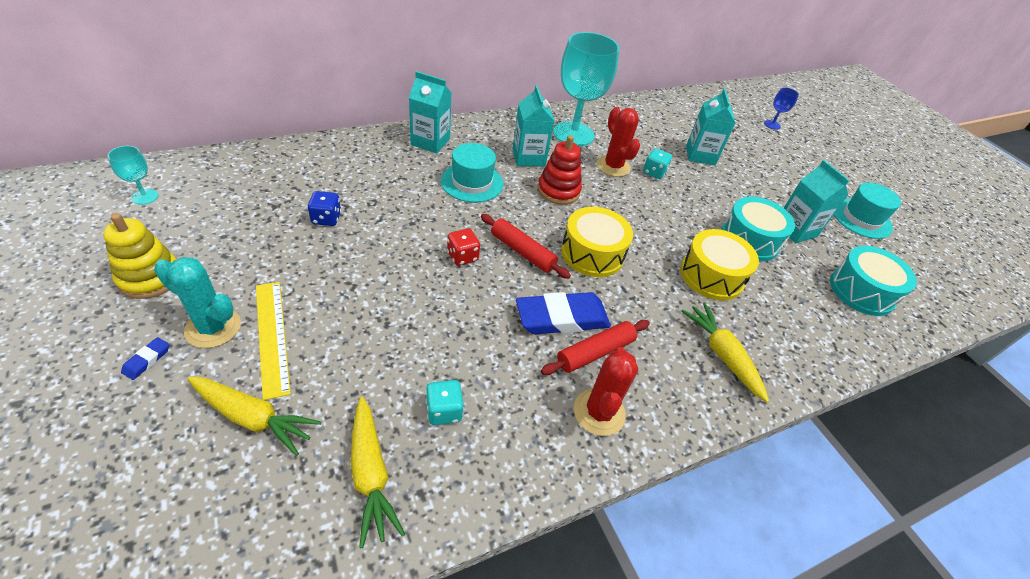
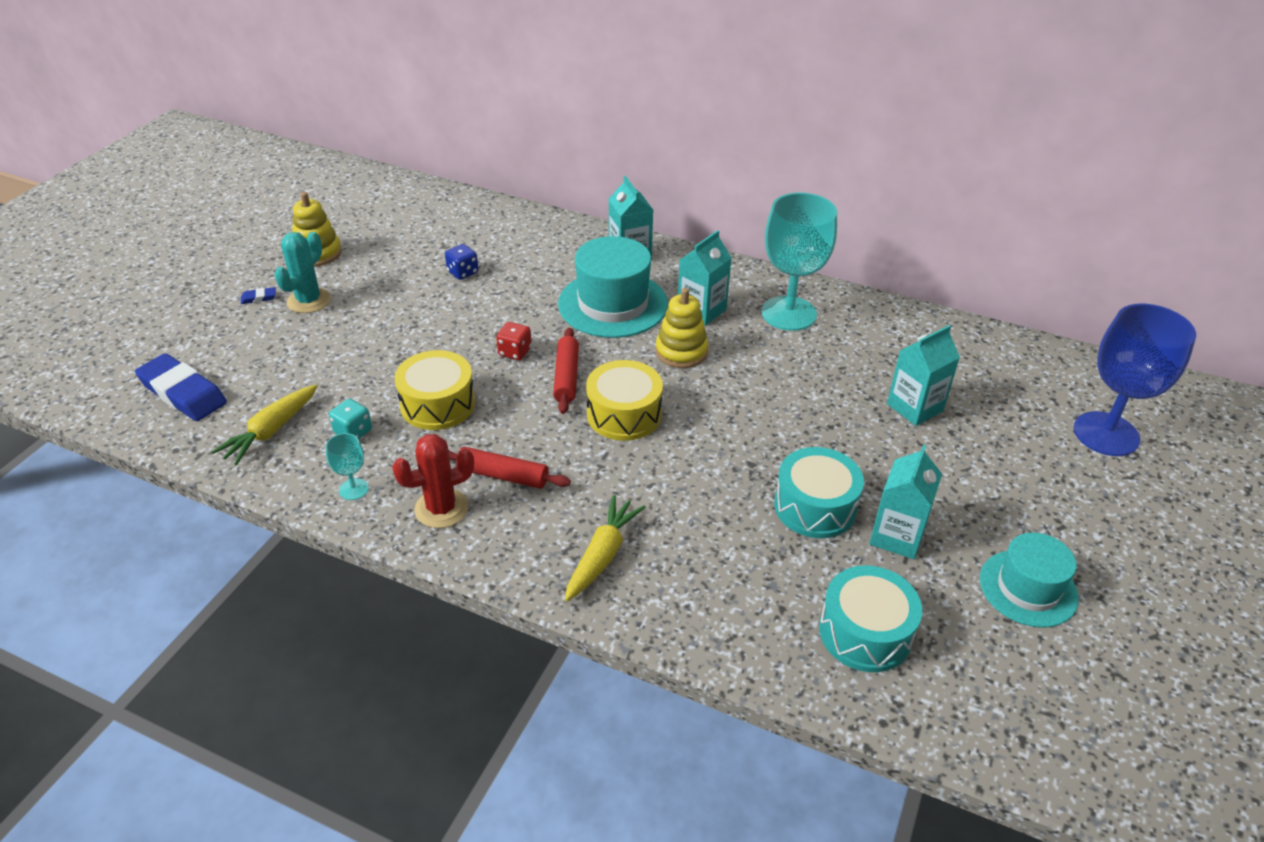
camera: 55 degrees right, 5 degrees down
(145, 197) = (379, 201): turquoise goblet -> turquoise goblet (353, 489)
(213, 328) = (309, 301): turquoise cactus -> turquoise cactus turned 45 degrees clockwise
(253, 418) = (262, 361): yellow carrot -> none
(272, 336) = (329, 325): yellow ruler -> none
(472, 182) = (613, 304): turquoise hat -> turquoise hat, size x1.54
(558, 191) = (681, 352): red stacking toy -> yellow stacking toy
(562, 318) = (518, 438): blue eraser -> blue eraser (183, 393)
(613, 166) = (779, 362): red cactus -> none
(654, 172) = (818, 391): turquoise dice -> none
(711, 276) = (709, 502): yellow drum -> yellow drum (438, 404)
(772, 125) = (1106, 434): blue goblet -> blue goblet, size x2.32

